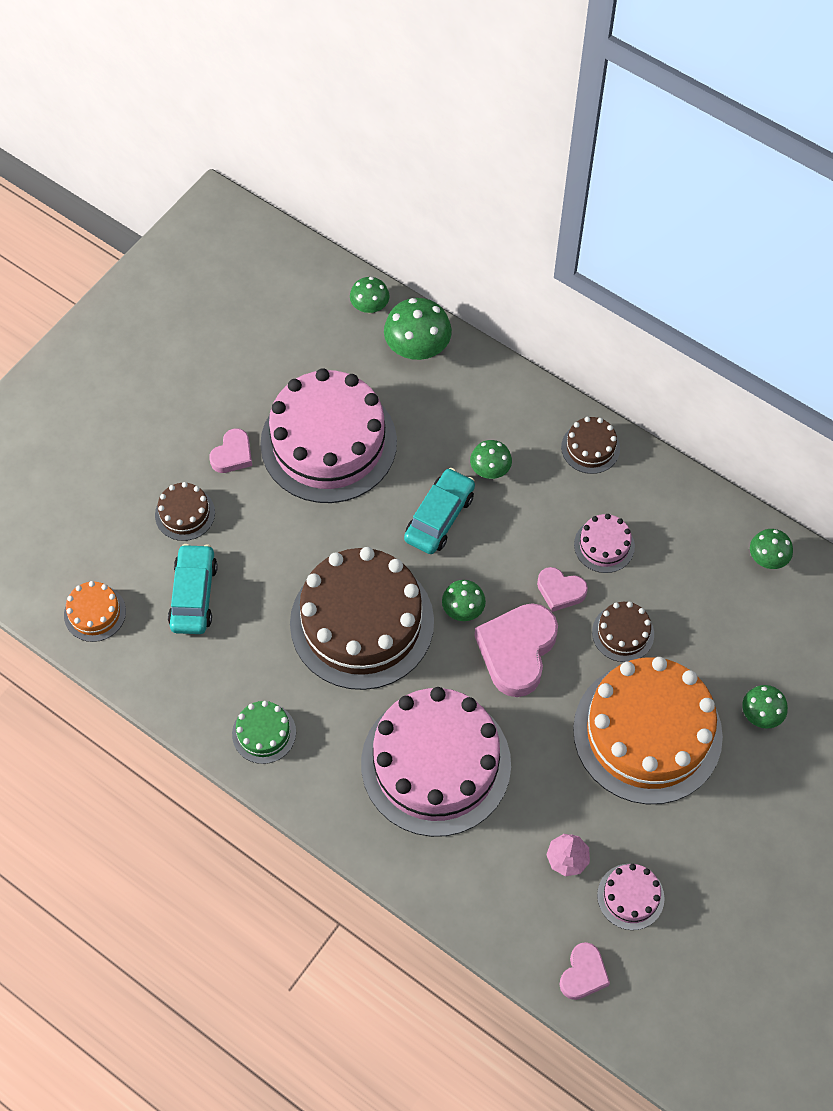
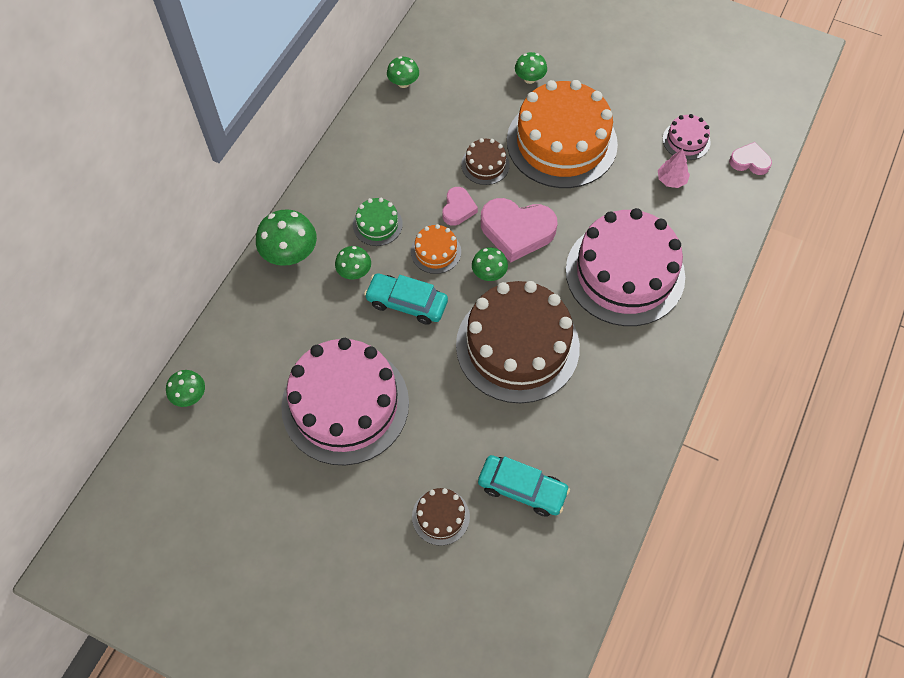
camera: 100 degrees left, 0 degrees up
(95, 613) = (560, 575): orange cake -> orange cake (436, 251)
(194, 595) = (522, 489): turquoise car -> turquoise car turned 150 degrees counterclockwise
(233, 455) = (370, 486): pink heart -> none
(264, 733) = (635, 402): green cake -> green cake (377, 224)
(417, 348) = (234, 347): green mushroom -> green mushroom (290, 254)
(590, 448) = (322, 203): brown cake -> none
(604, 545) = (412, 184): pink cake -> none

